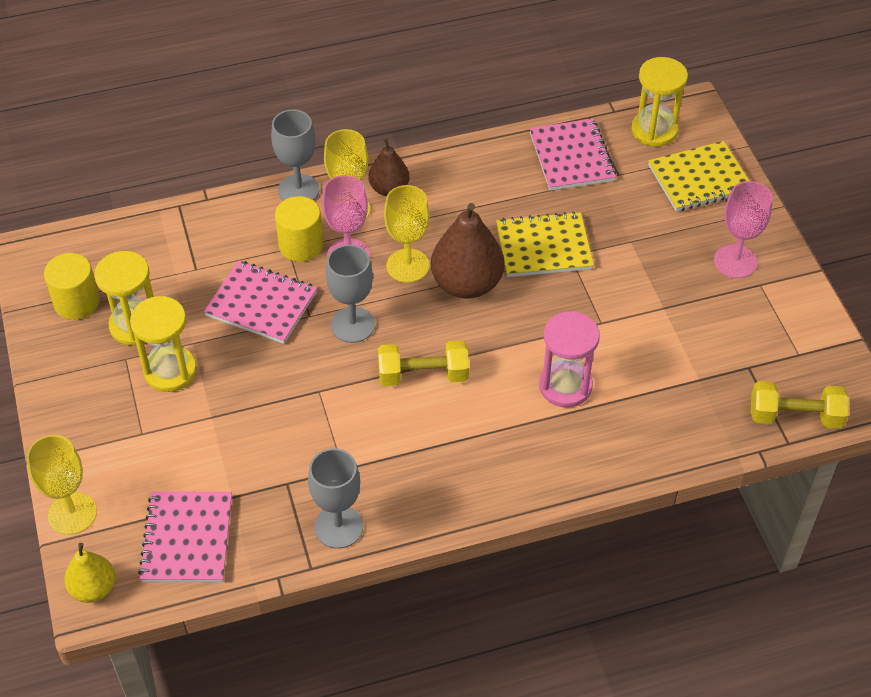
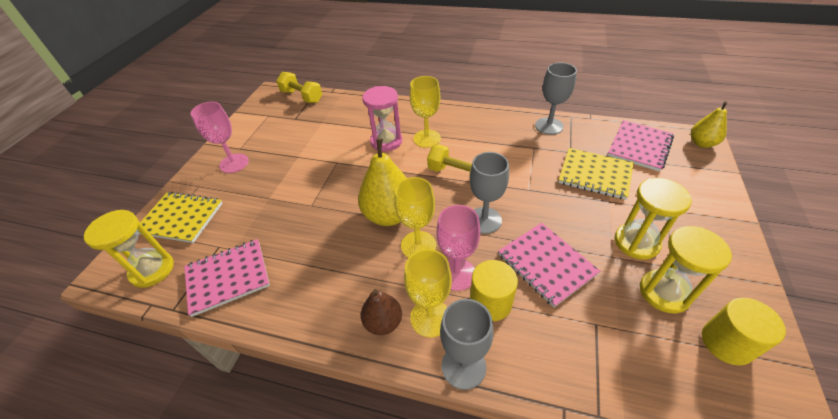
camera: 145 degrees left, 5 degrees down
(72, 513) = (718, 181): yellow goblet -> yellow goblet (427, 138)
(467, 284) = (389, 215): brown pear -> yellow pear
(543, 247) = (320, 217): yellow notebook -> yellow notebook (595, 175)
(571, 157) = (228, 277): pink notebook -> pink notebook turned 45 degrees clockwise

